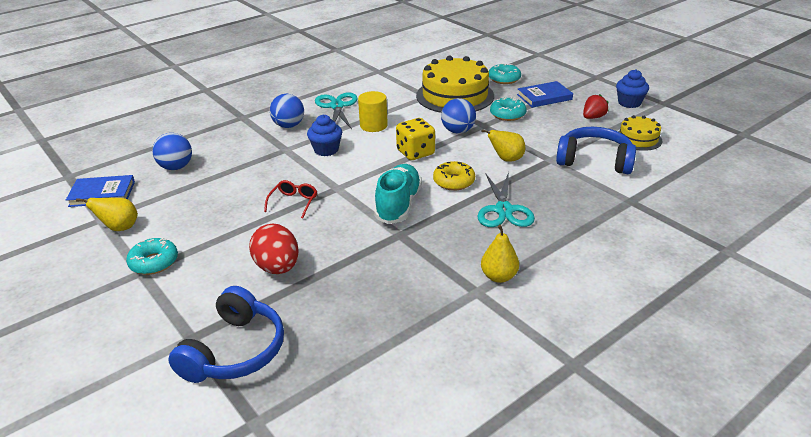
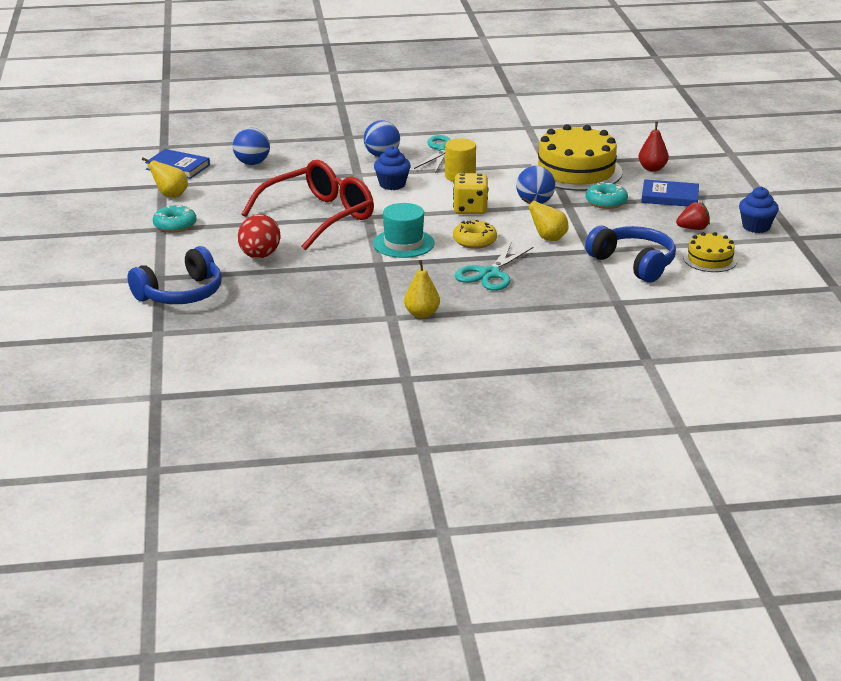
camera: 30 degrees right, 5 degrees down
(293, 202) = (319, 216): red glasses -> red glasses, size x2.49
(398, 205) = (403, 243): turquoise shoe -> turquoise hat
(504, 79) = (652, 169): turquoise donut -> red pear

